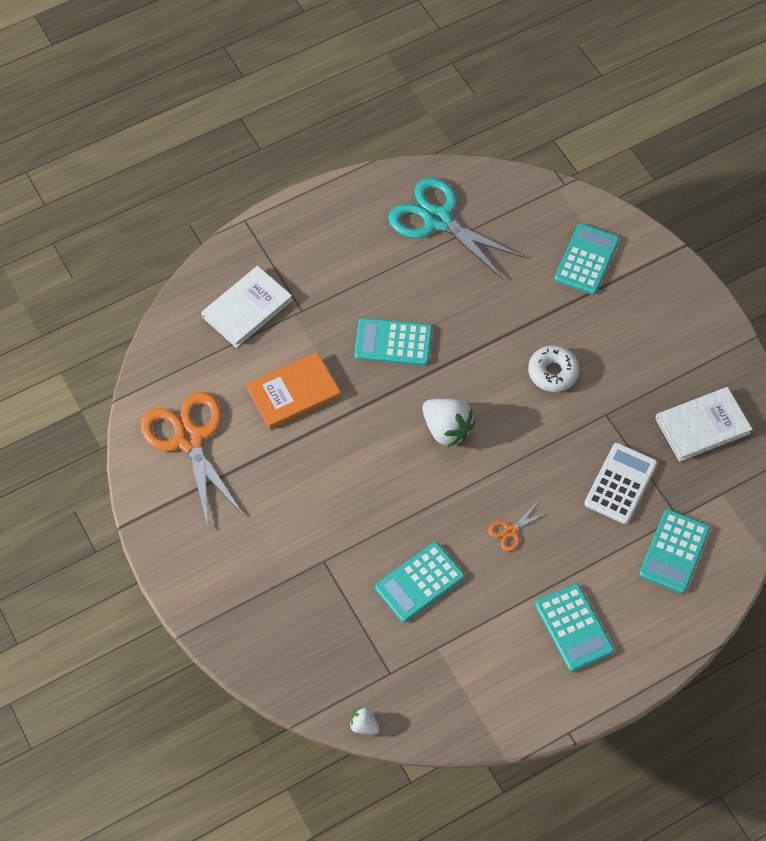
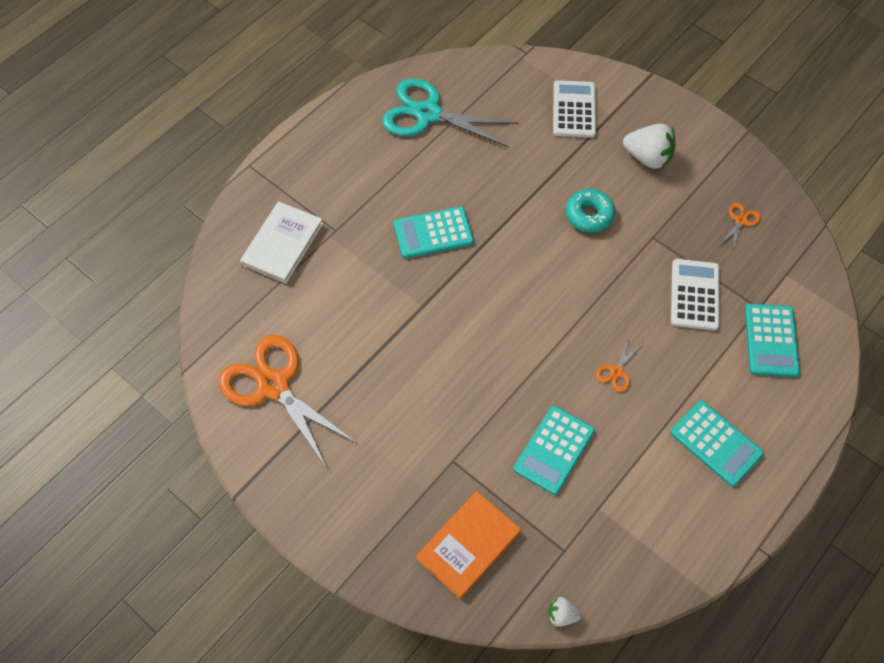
camera: 20 degrees left, 0 degrees up
(293, 393) = (358, 308): orange book -> orange book (468, 545)
(446, 429) = (516, 296): white strawberry -> white strawberry (647, 158)
(553, 372) = (589, 215): white donut -> turquoise donut
(586, 259) = (574, 109): turquoise calculator -> white calculator
(702, 426) = (740, 221): white book -> orange scissors

